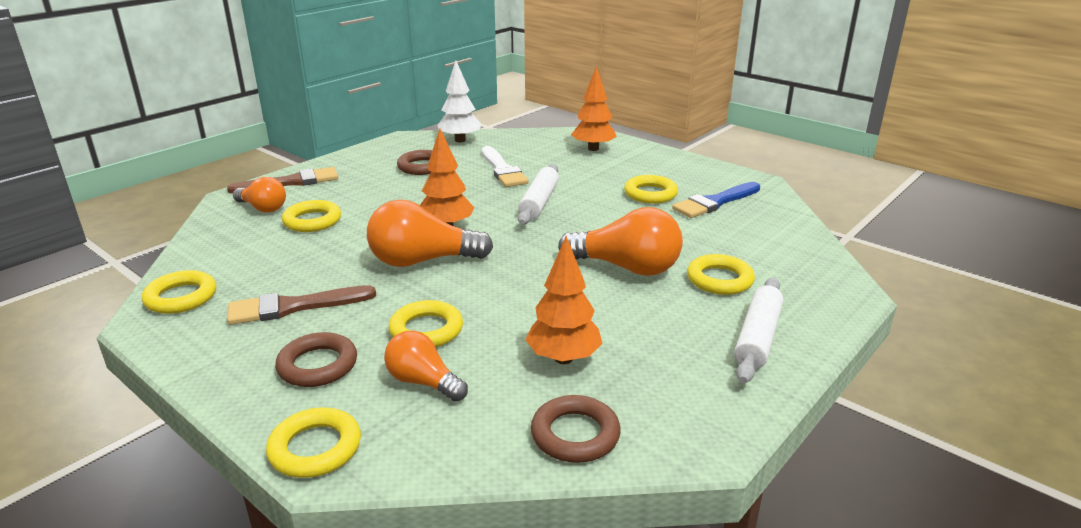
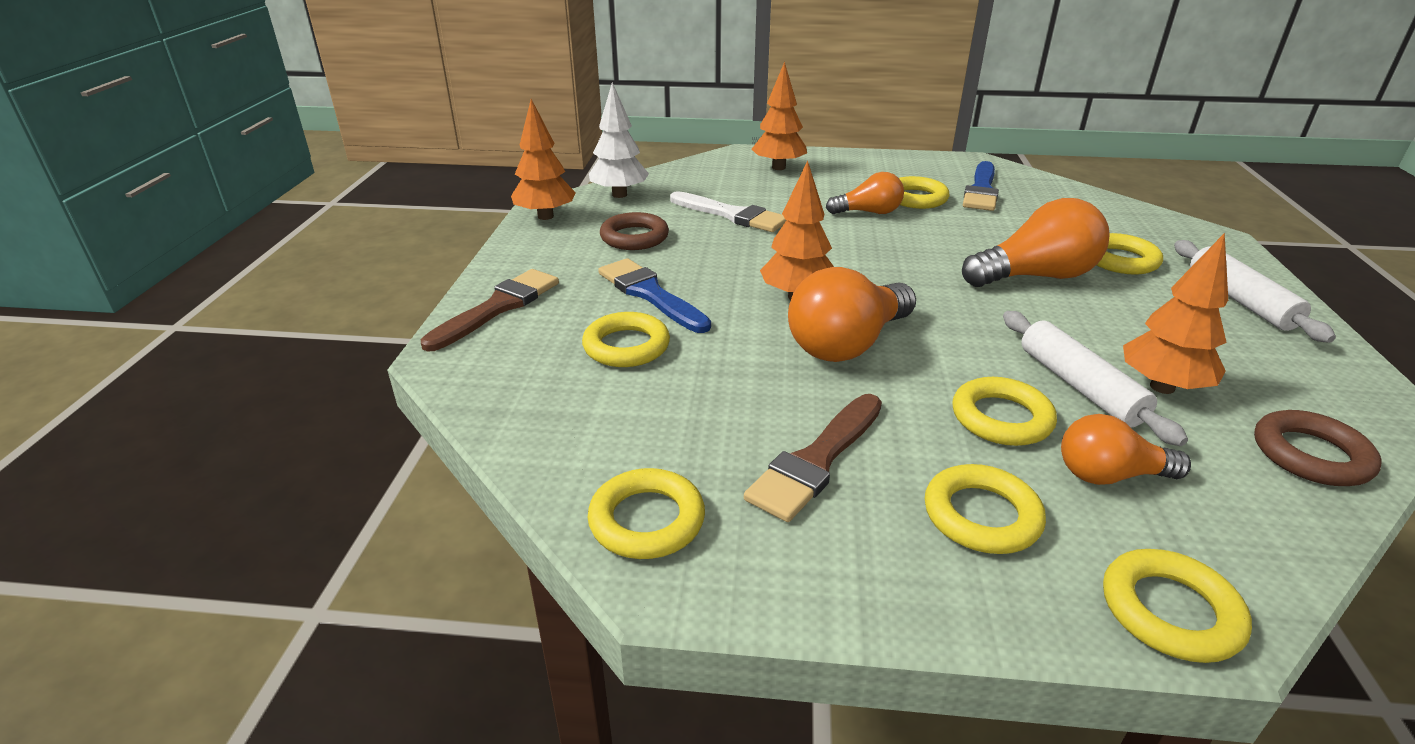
camera: 35 degrees left, 5 degrees up
(263, 208) = (525, 354): orange light bulb -> orange light bulb (868, 212)
(318, 365) = (981, 515): brown ring -> yellow ring
(372, 199) = (650, 294): none -> blue brush
(397, 142) = (545, 216): none -> orange tree
(539, 202) = (835, 238): white rolling pin -> white rolling pin (1079, 386)

